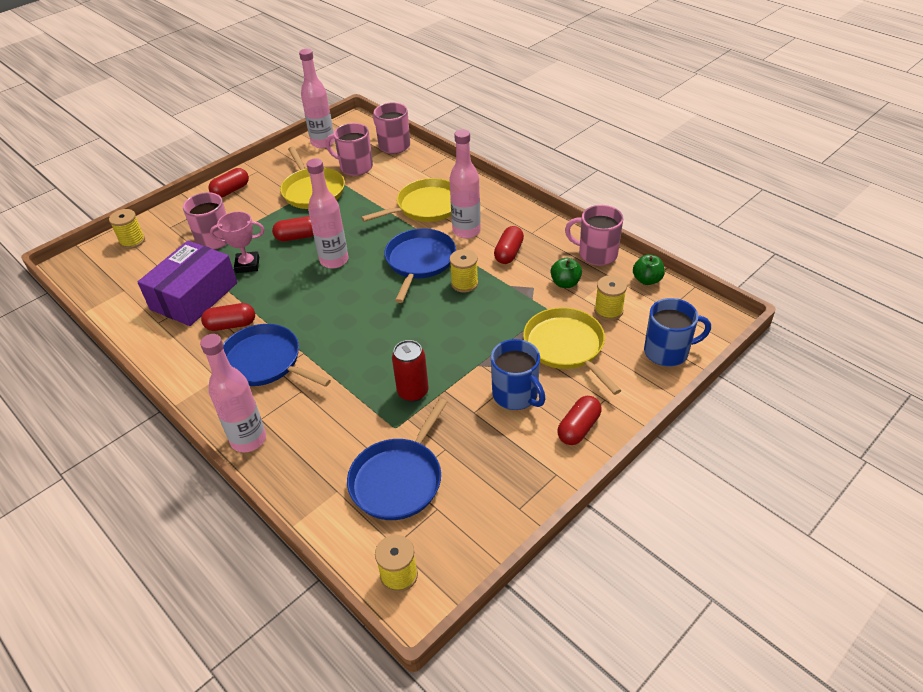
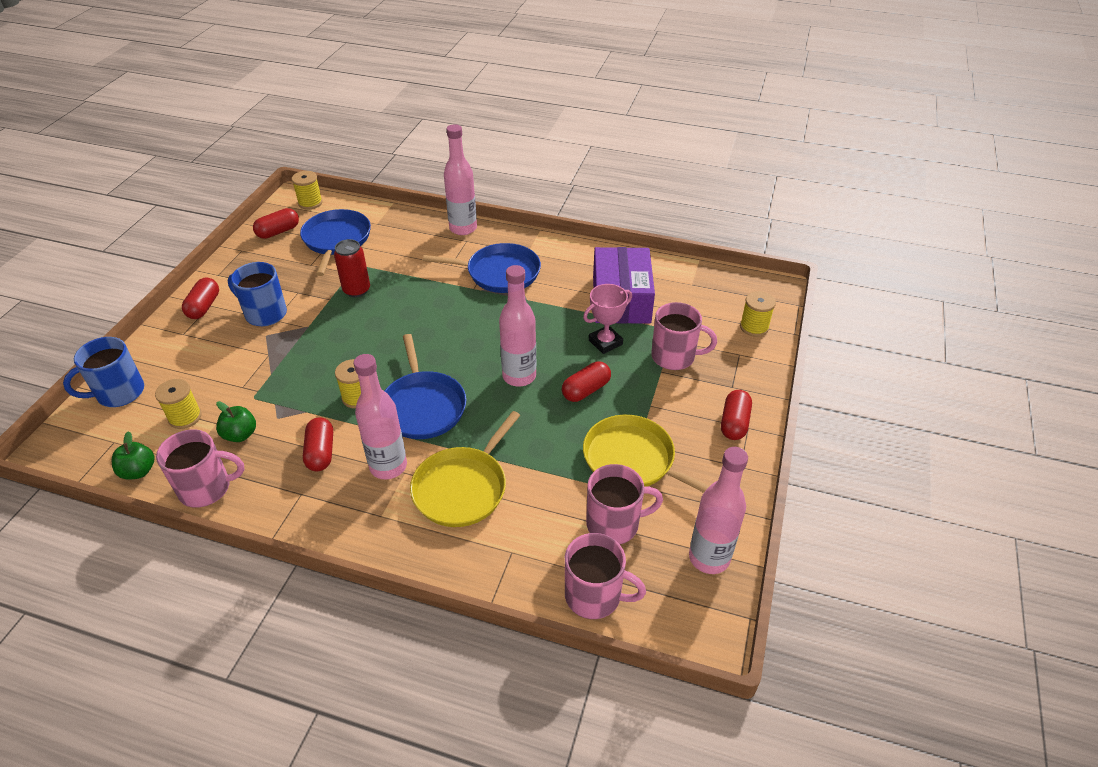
camera: 150 degrees right, 0 degrees up
(231, 325) = (558, 288): red capsule -> red capsule (278, 232)
(566, 347) = (226, 366): yellow pan -> none

